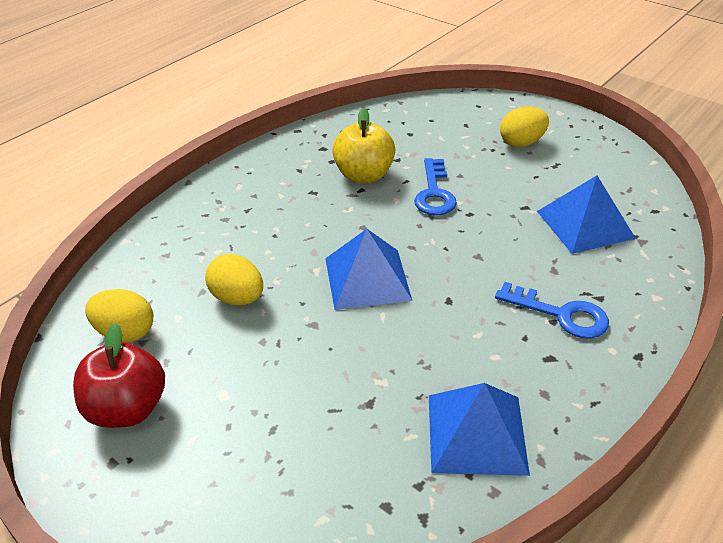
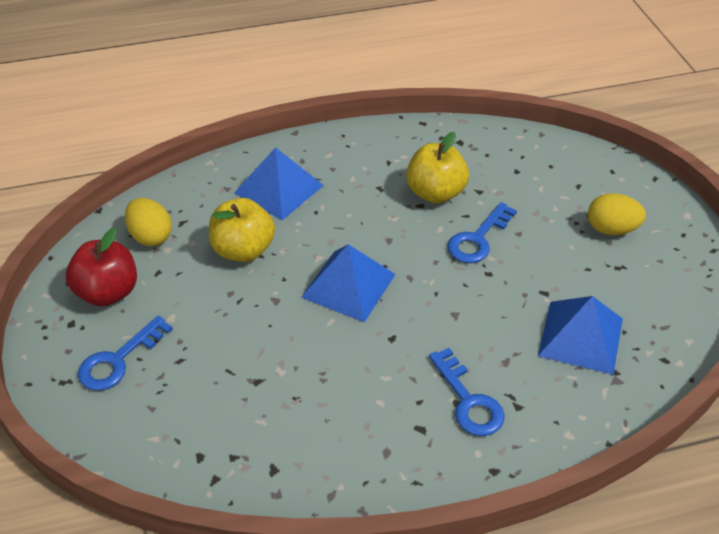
camera: 35 degrees right, 5 degrees up
(205, 468) = (118, 360): none -> blue key
(237, 298) = (243, 250): yellow egg -> yellow apple
(477, 433) = (306, 448): blue pyramid -> blue pyramid (279, 189)

